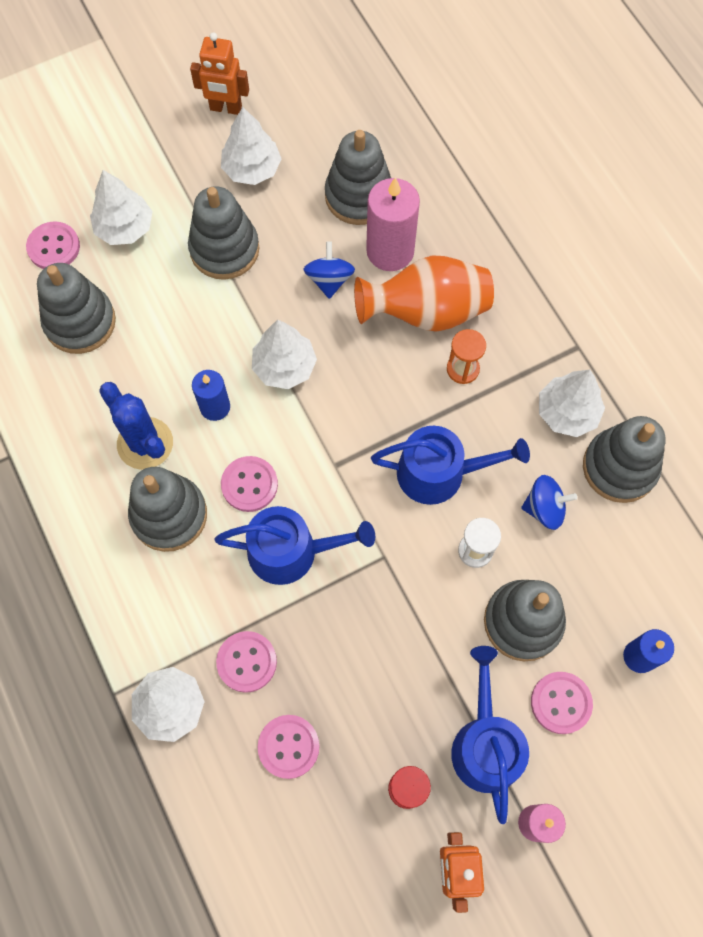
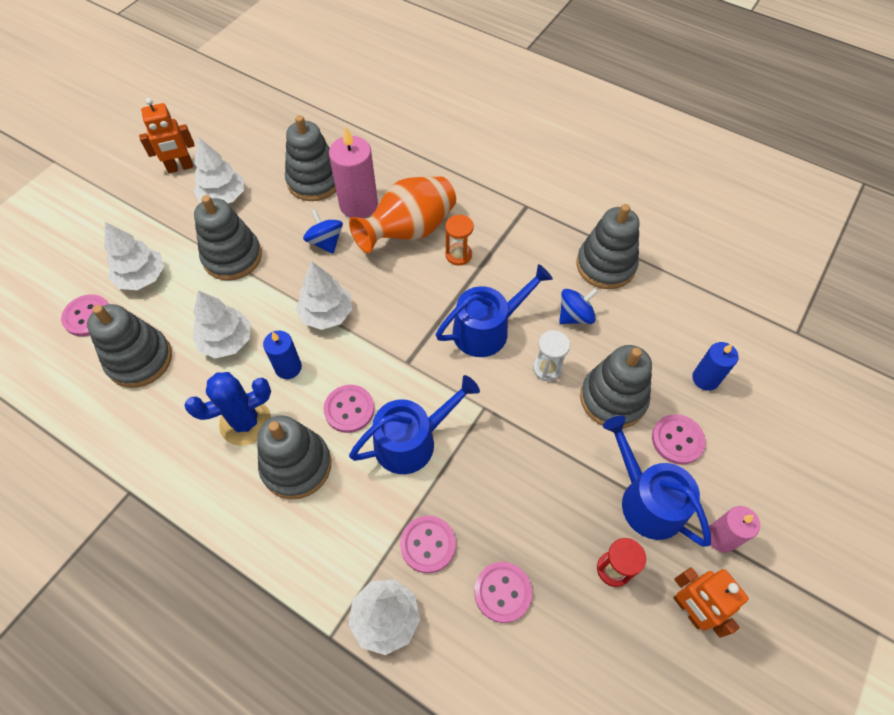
camera: 30 degrees left, 10 degrees down
(145, 443) = (245, 422): blue cactus -> blue cactus turned 45 degrees counterclockwise
(567, 412) = (547, 248): white tree -> white tree (227, 341)

